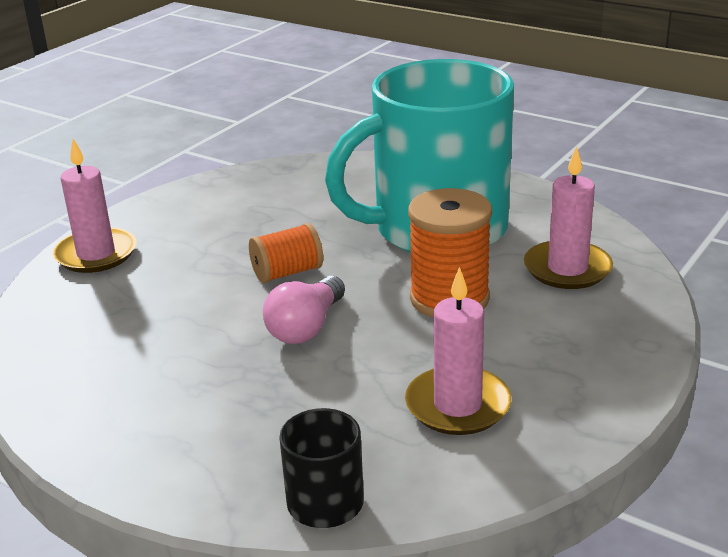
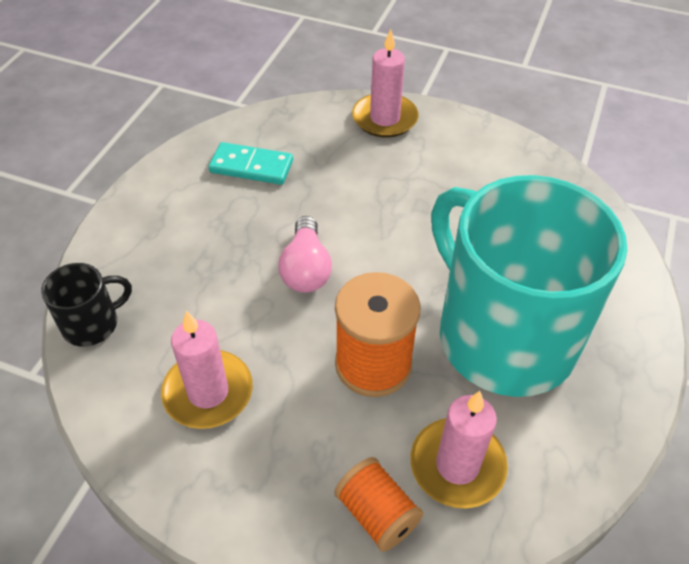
camera: 75 degrees right, 20 degrees up
(110, 355) = (251, 166): none -> turquoise domino
(287, 272) = (388, 238): orange spool -> orange spool (377, 514)
(306, 327) = (306, 269): pink light bulb -> pink light bulb turned 105 degrees counterclockwise

